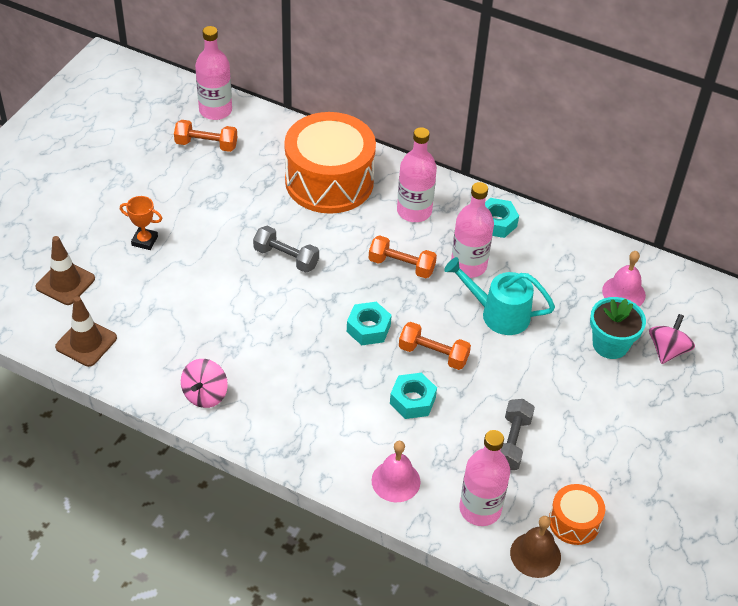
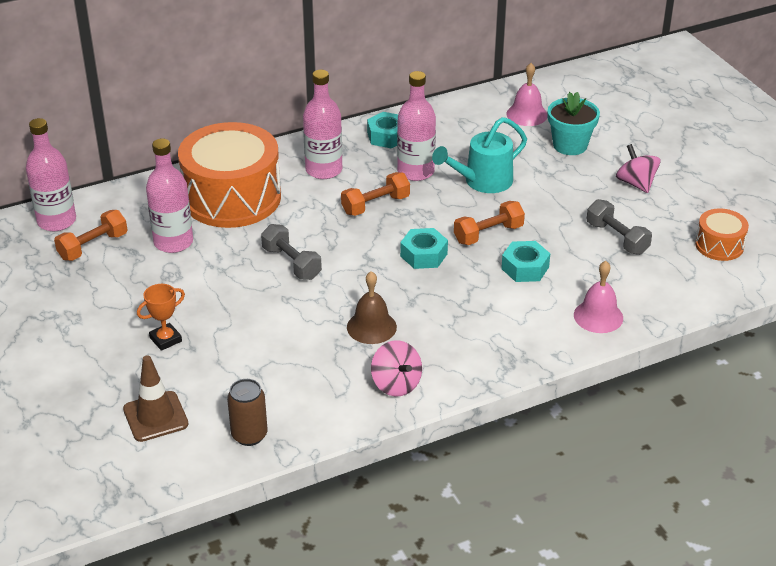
camera: 50 degrees left, 10 degrees down
(86, 342) = (249, 435): brown traffic cone -> brown can
(286, 258) = (291, 263): grey dumbbell -> grey dumbbell turned 75 degrees clockwise
(480, 509) = (666, 285): pink bottle -> pink bottle (173, 242)
(535, 554) = (733, 279): brown bell -> brown bell (371, 327)
(667, 350) = (602, 123): pink spinning top -> pink spinning top (636, 183)

